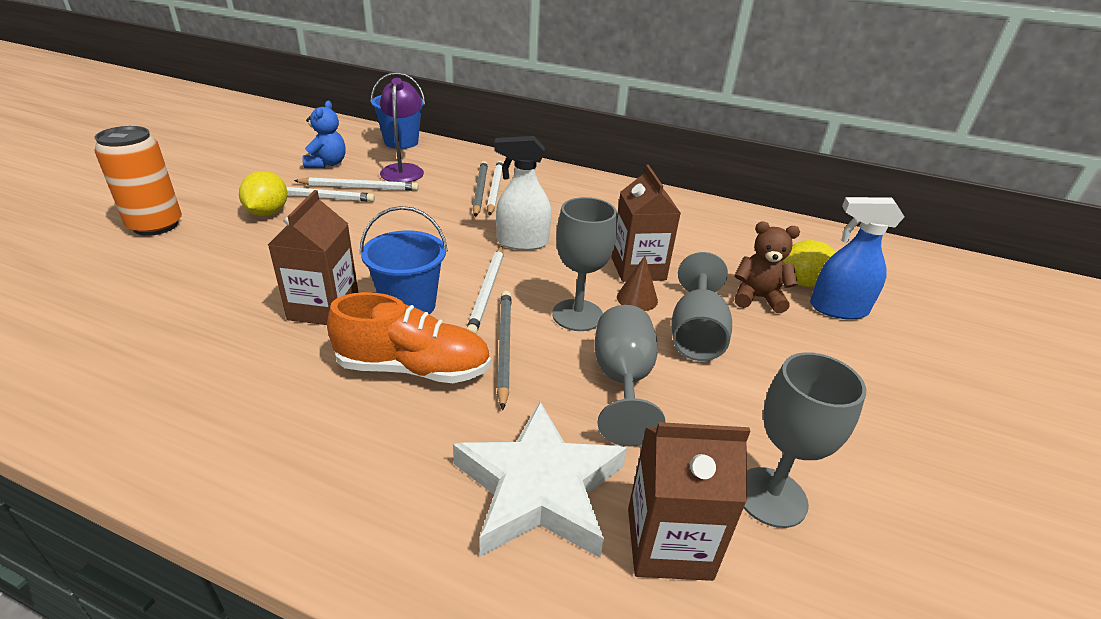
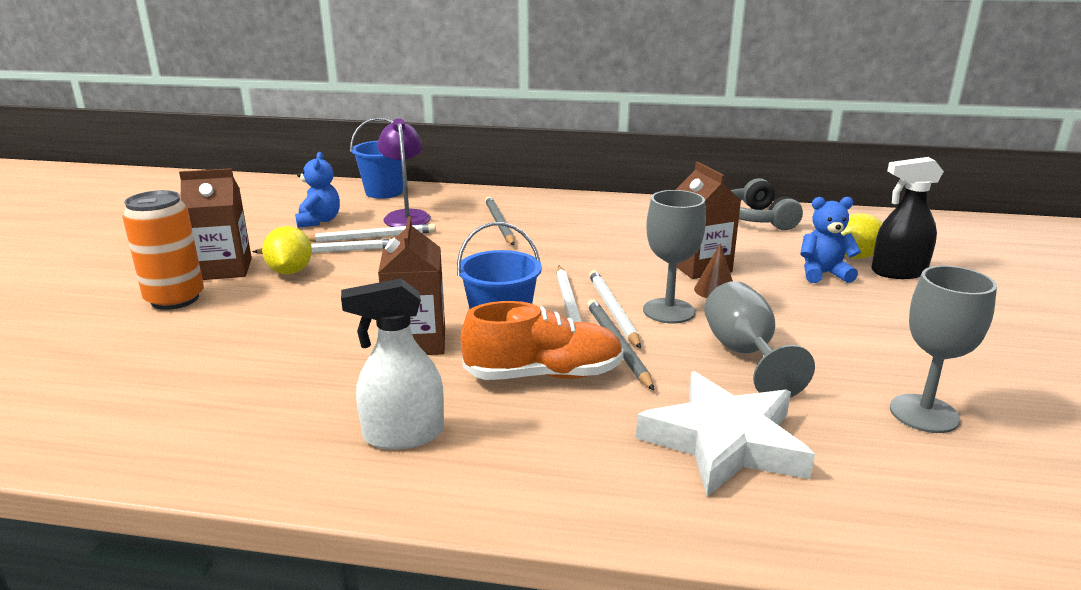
camera: 10 degrees left, 10 degrees down
(495, 189) = (514, 221): white pencil -> white pencil (612, 310)
(522, 242) = (574, 261): white spray bottle -> white spray bottle (403, 435)
(669, 543) = (860, 459): brown carton -> brown carton (224, 269)
(696, 334) = (786, 309): grey goblet -> none
(726, 222) = (757, 219): none -> grey headphones
(757, 298) = (823, 274): brown teddy bear -> blue teddy bear
(838, 309) = (898, 272): blue spray bottle -> black spray bottle

